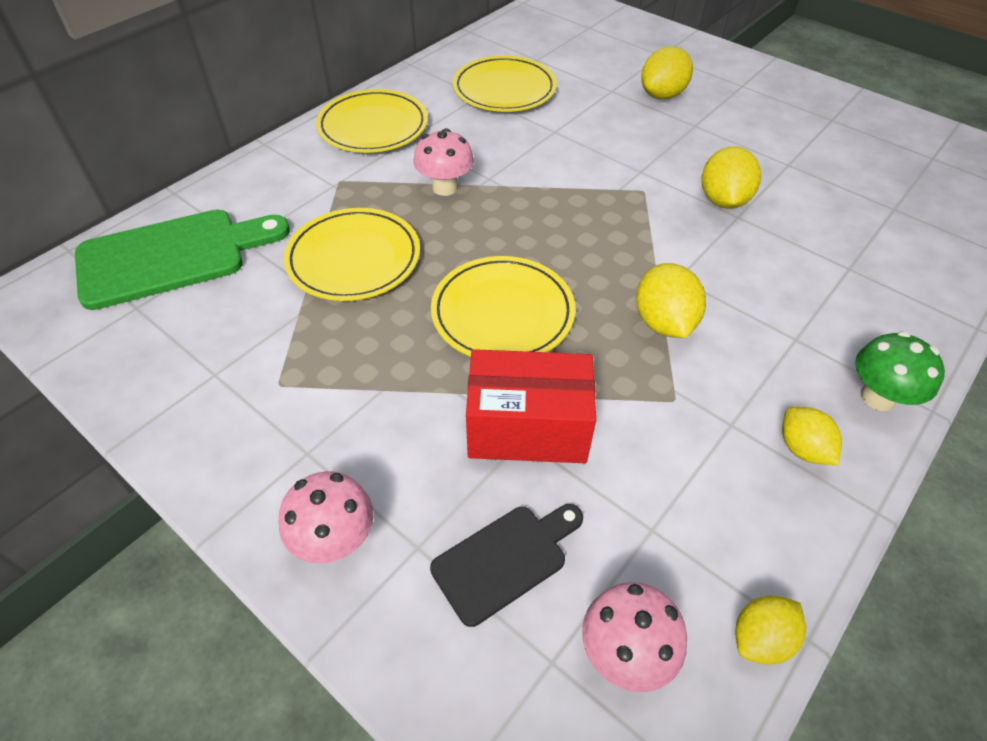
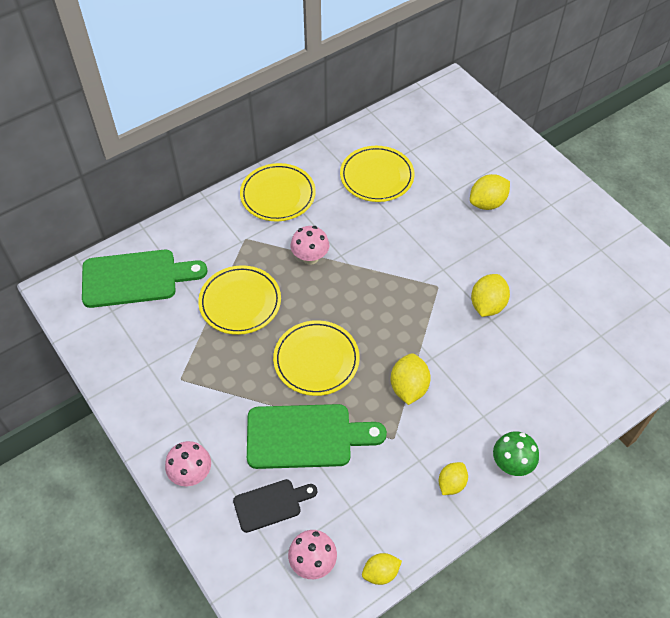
camera: 15 degrees right, 5 degrees up
(527, 428) = (306, 436): red box -> green cutting board
(802, 448) = (451, 483): yellow lemon -> yellow lemon turned 45 degrees clockwise

